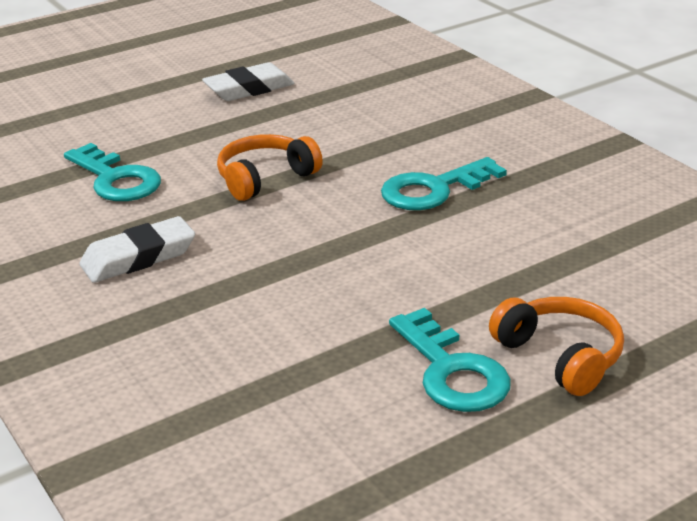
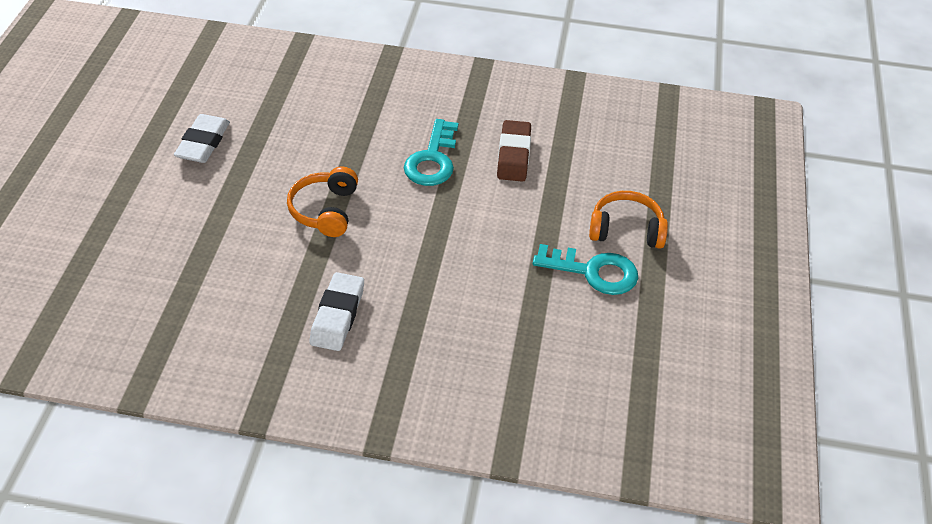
camera: 50 degrees left, 15 degrees up
(116, 180) = (230, 270): turquoise key -> none
(530, 226) = (513, 155): none -> brown eraser

